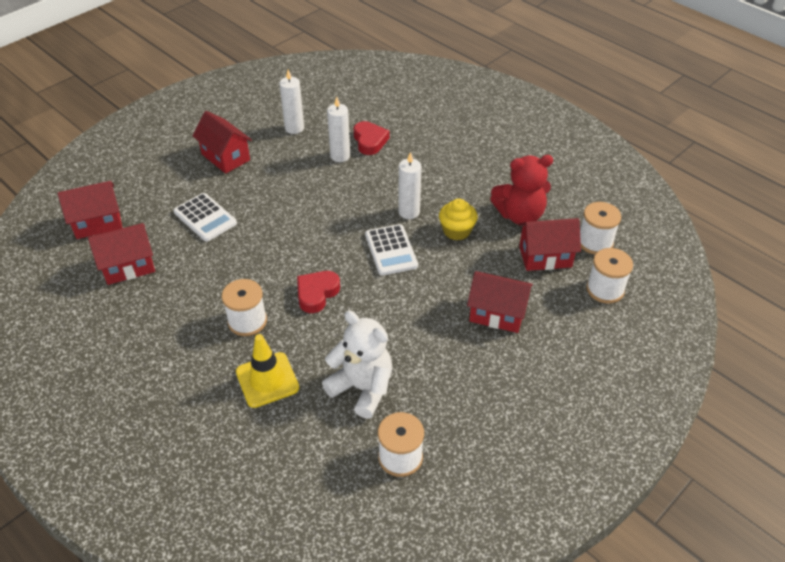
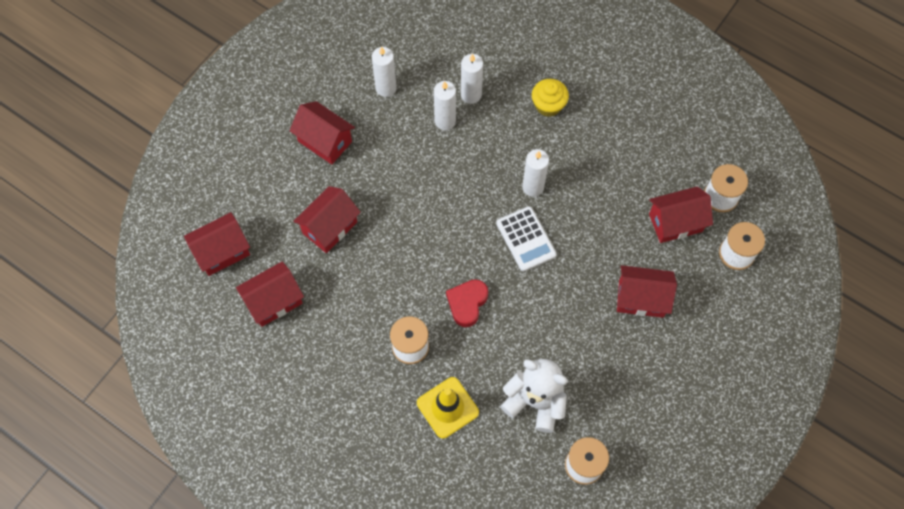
camera: 10 degrees left, 20 degrees up
(205, 218) = (329, 227): white calculator -> red house
(369, 141) = (471, 95): red heart -> white candle
(457, 231) = (585, 204): yellow cupcake -> yellow cupcake (548, 105)
(520, 215) = (643, 173): red teddy bear -> none

